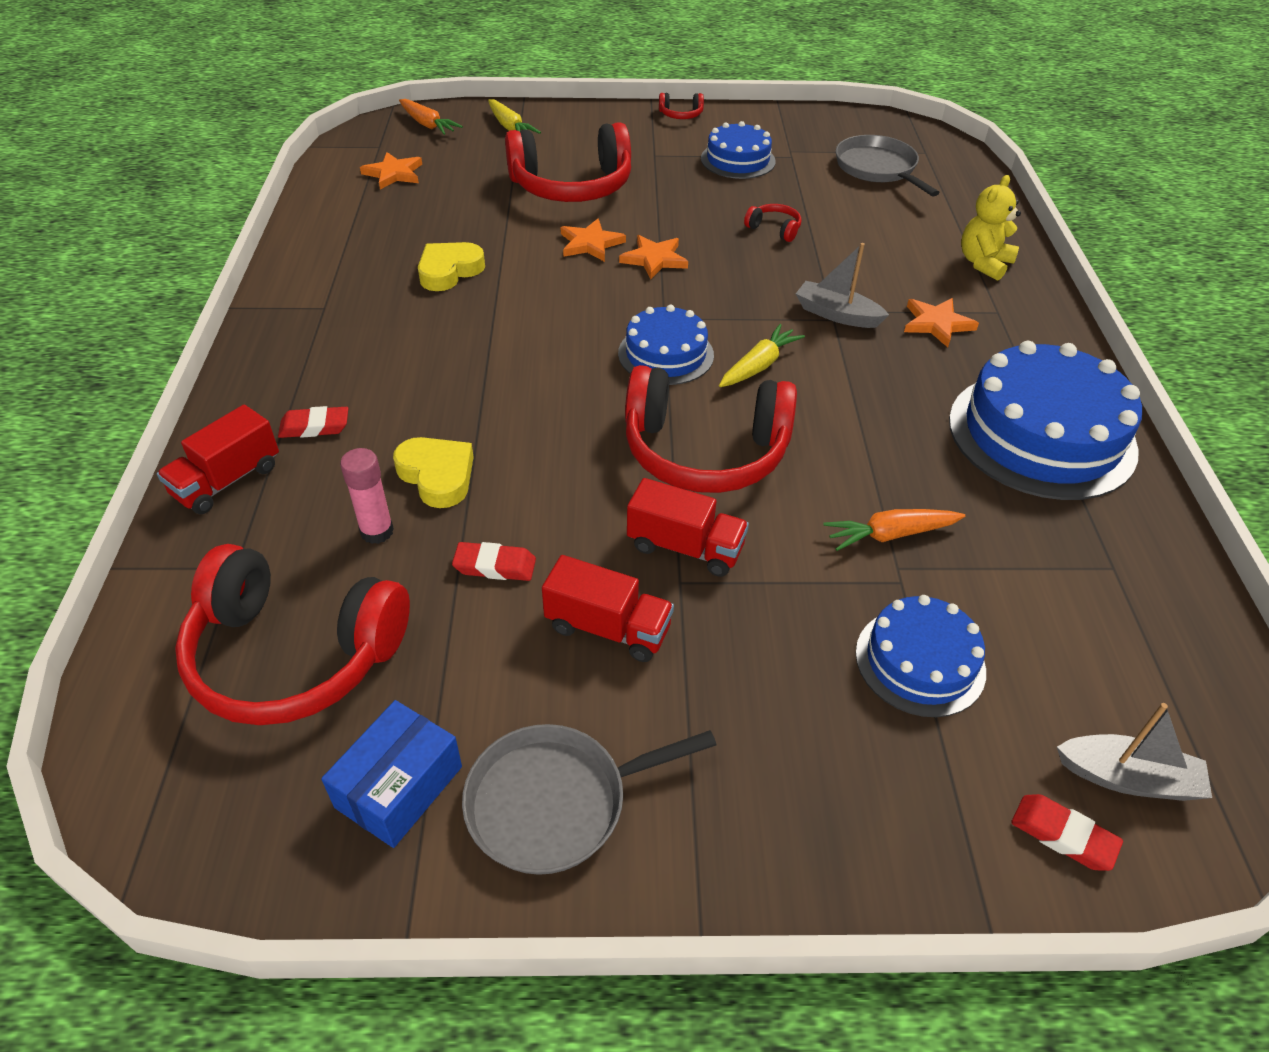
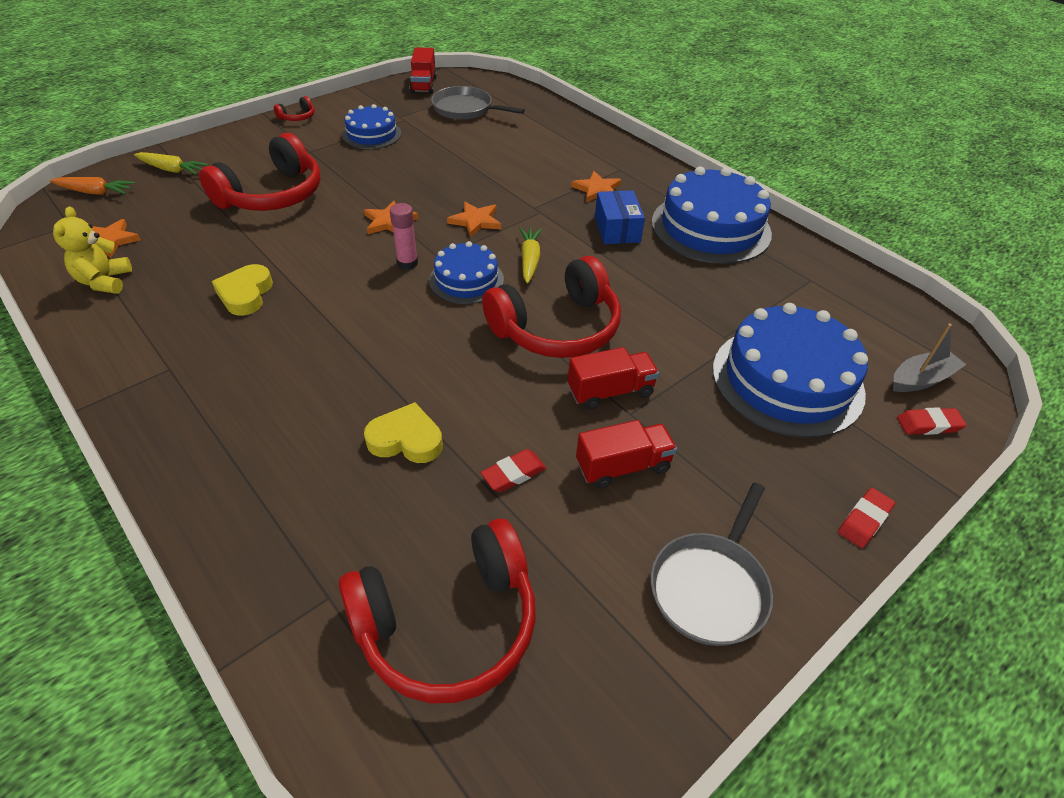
camera: 40 degrees left, 0 degrees up
(227, 480) = (242, 540): red truck -> red truck (423, 85)
(314, 427) = (269, 459): red eraser -> red eraser (864, 520)
(377, 531) = (407, 502): pink glue stick -> pink glue stick (407, 263)
(399, 787) = (617, 651): blue box -> blue box (617, 229)
(590, 244) = (333, 229): orange star -> orange star (476, 221)
(774, 229) = (445, 171): red headphones -> none
(837, 314) = (539, 208): grey boat -> none
(890, 535) = (702, 321): orange carrot -> none
(920, 661) = (787, 380): blue cake -> blue cake, size x1.76
(983, 263) = (584, 144): yellow teddy bear -> yellow teddy bear (104, 281)

